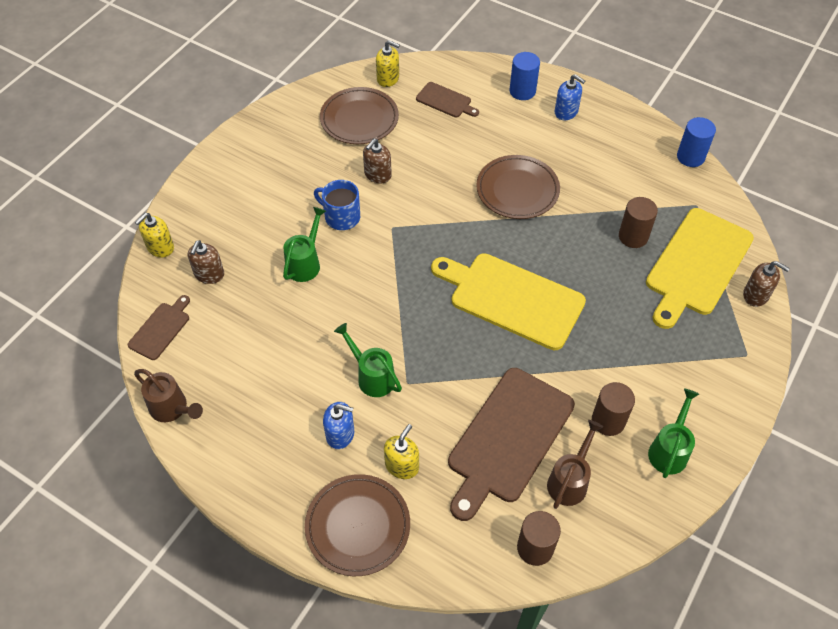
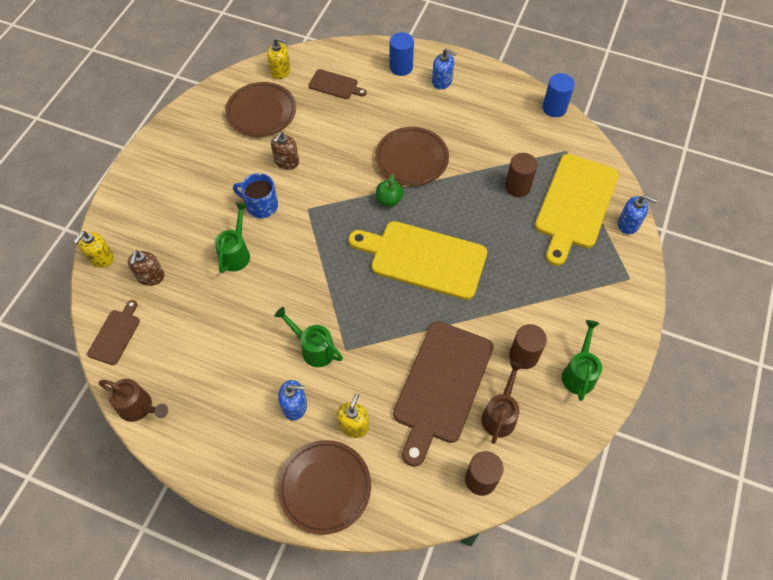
camera: 10 degrees left, 5 degrees up
(484, 230) = (389, 200): none -> green apple
(756, 295) = (628, 224): brown soap dispenser -> blue soap dispenser

